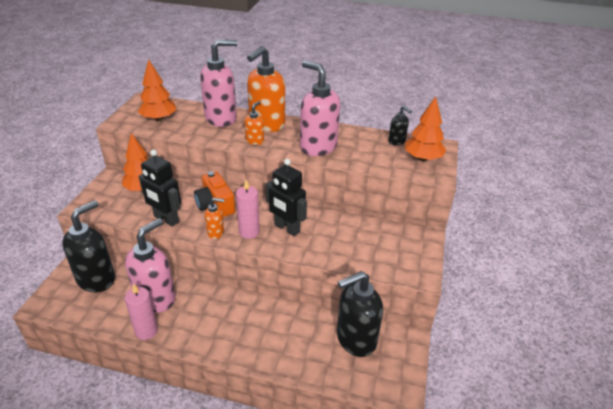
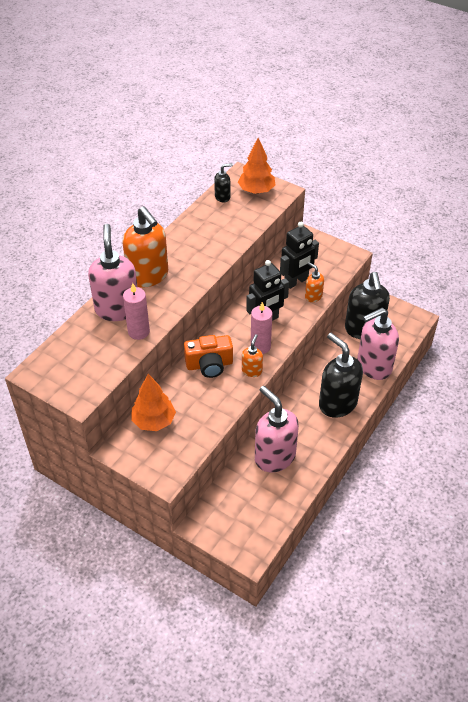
camera: 70 degrees left, 10 degrees up
(96, 279) = (229, 505): black soap dispenser -> black soap dispenser (337, 403)
(146, 331) = (313, 468): pink candle -> pink candle (138, 332)
(159, 119) = (90, 361): orange tree -> none
(166, 219) = (216, 406): black robot -> black robot (296, 281)
(255, 141) = (176, 291): orange soap dispenser -> orange soap dispenser (313, 296)
(318, 147) = (208, 249): pink soap dispenser -> pink soap dispenser (373, 366)

